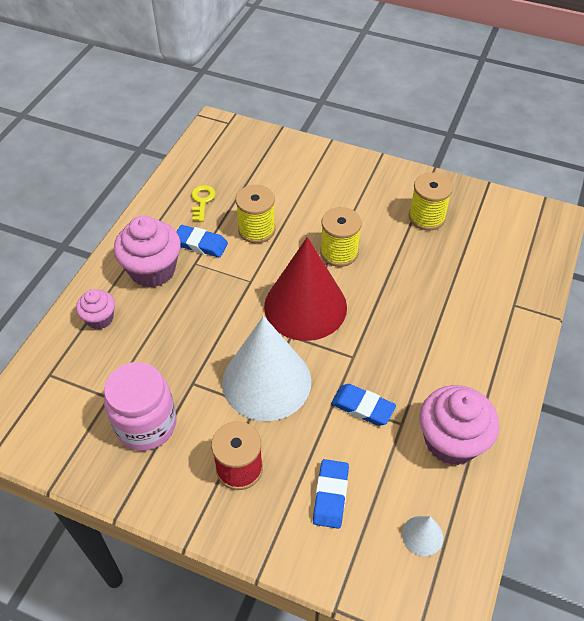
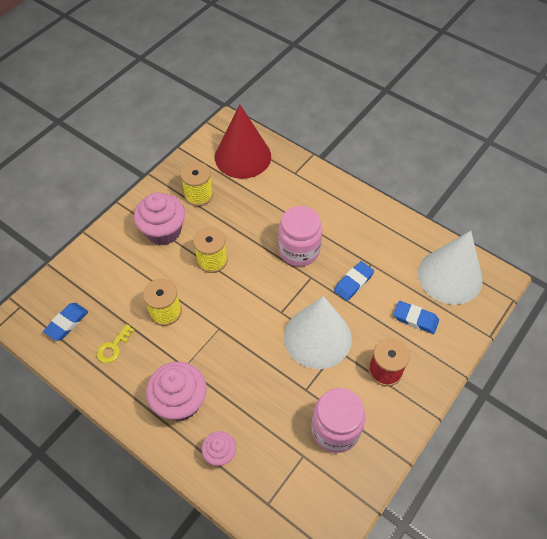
camera: 75 degrees left, 5 degrees up
(200, 244) = (165, 358): blue eraser -> blue eraser (67, 323)
(202, 201) = (113, 347): yellow key -> yellow key turned 75 degrees counterclockwise
(305, 306) = (257, 296): red cone -> red cone (243, 156)
(389, 335) = (299, 250): none -> pink jar
(422, 535) = (450, 276): white cone -> white cone, size x2.48
(451, 441) = (389, 241): pink cupcake -> pink cupcake (163, 231)

